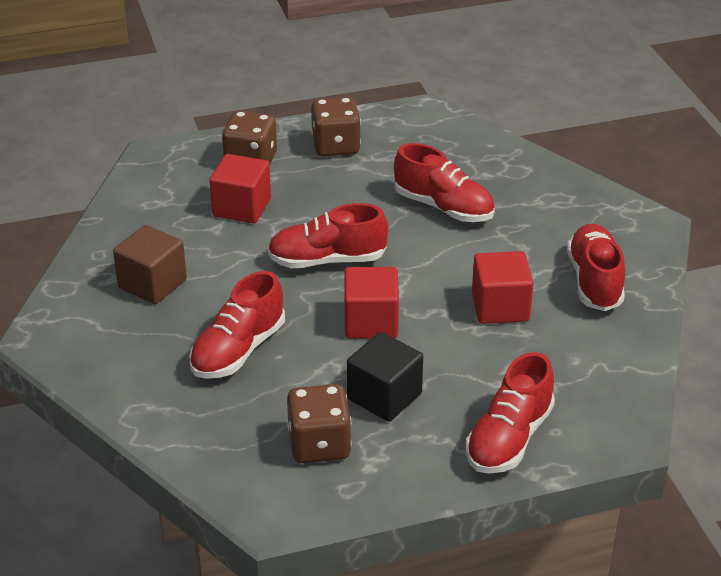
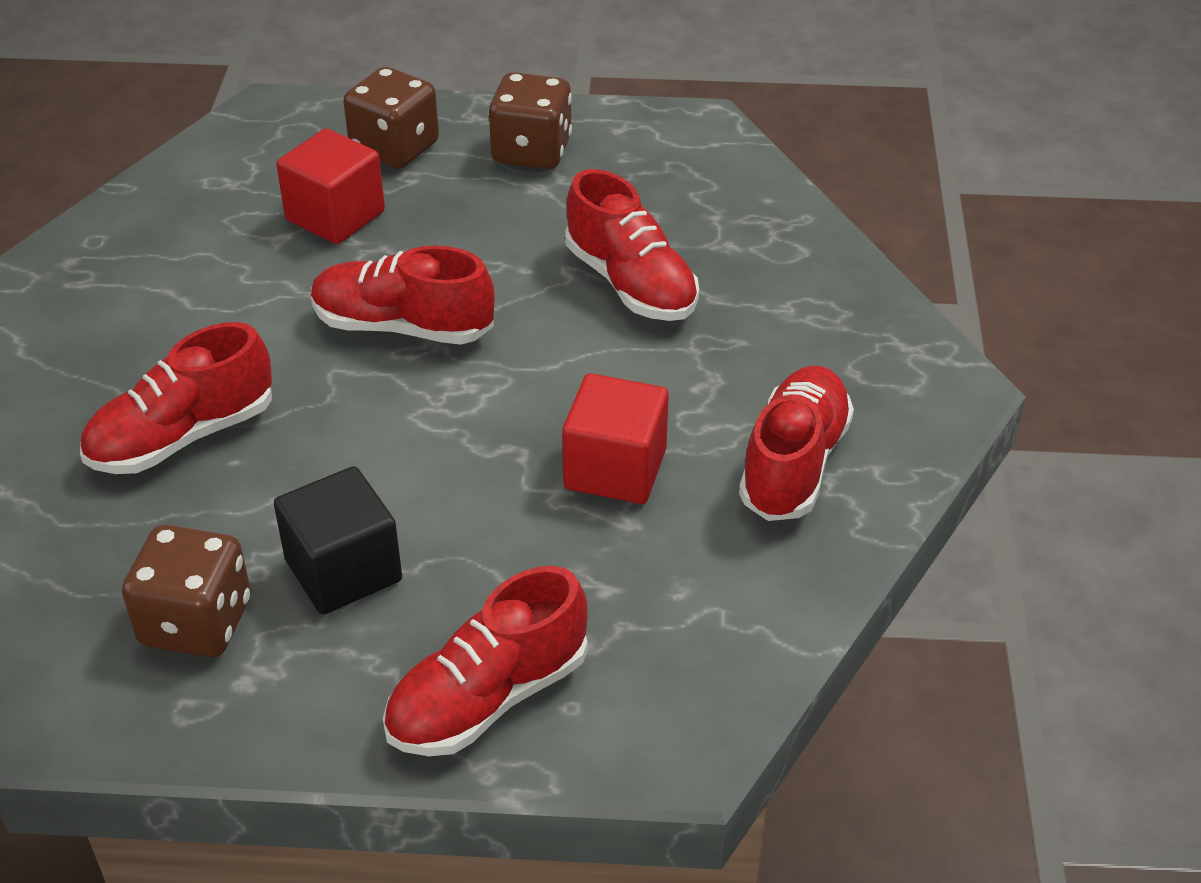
camera: 20 degrees right, 5 degrees up
(152, 284) = (135, 303): brown cube -> none
(371, 322) = (402, 443): red cube -> none

